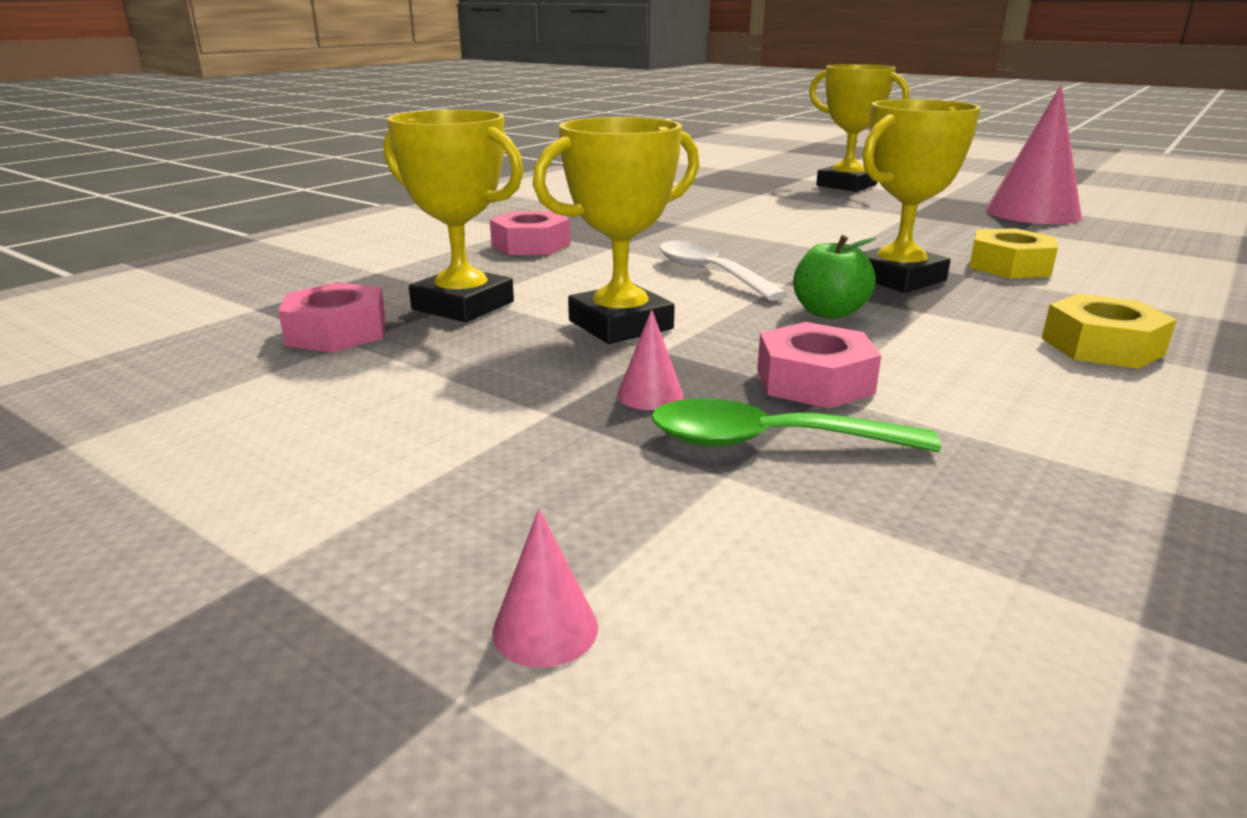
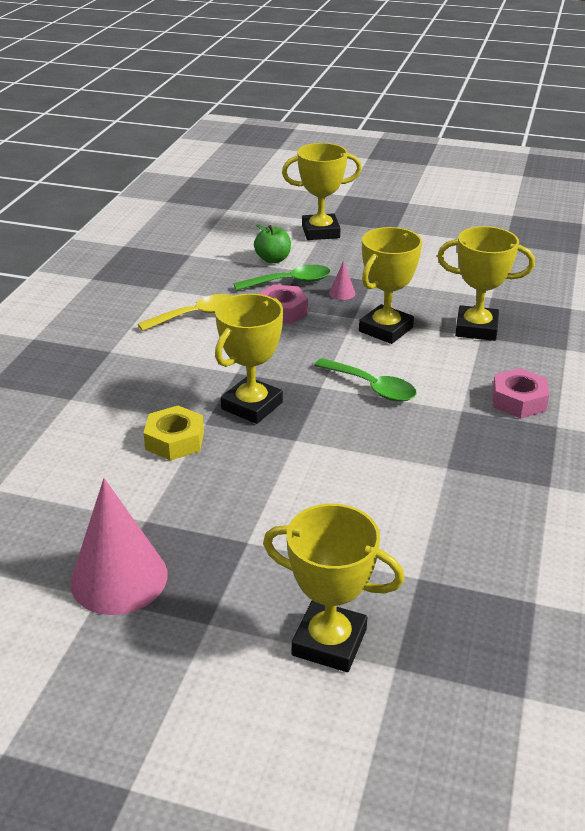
camera: 160 degrees right, 10 degrees up
(337, 332) = (505, 300): pink nut -> none
(545, 629) = (320, 232): pink cone -> yellow trophy
(709, 273) = (371, 387): white spoon -> green spoon
(829, 312) = (287, 360): green apple -> green apple (273, 259)
(1030, 403) = (196, 315): none -> yellow spoon
(1102, 346) = (151, 358): yellow nut -> none

